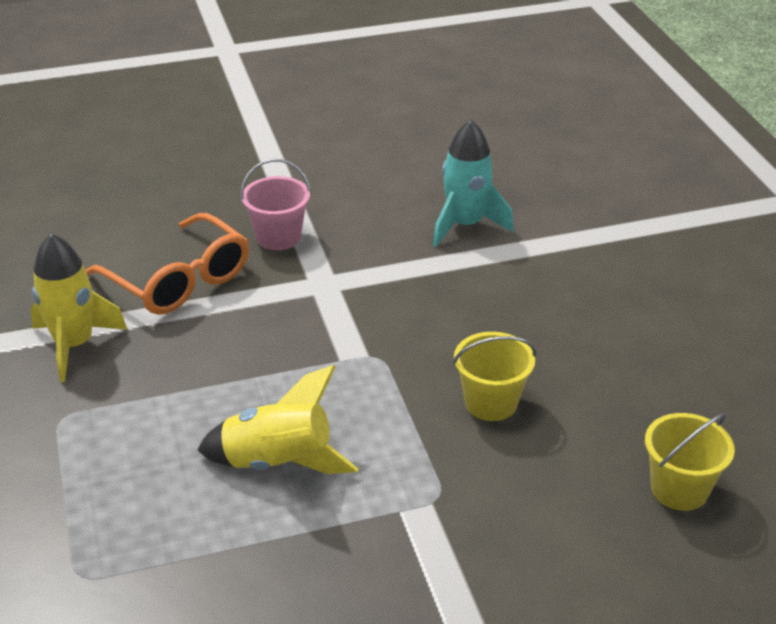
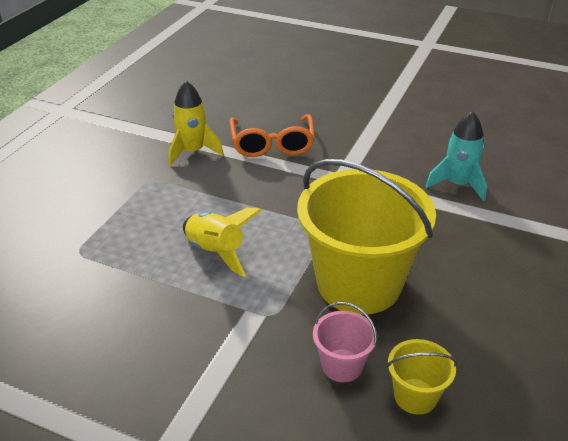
camera: 40 degrees right, 0 degrees up
(278, 237) = (345, 145): pink bucket -> pink bucket (342, 365)
(491, 403) = (359, 284): yellow bucket -> yellow bucket, size x2.31

